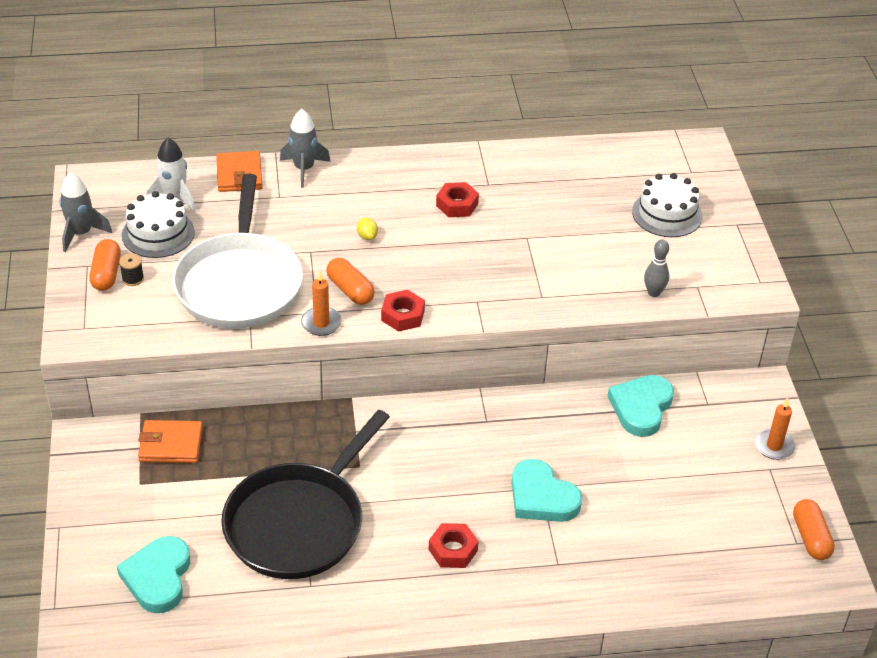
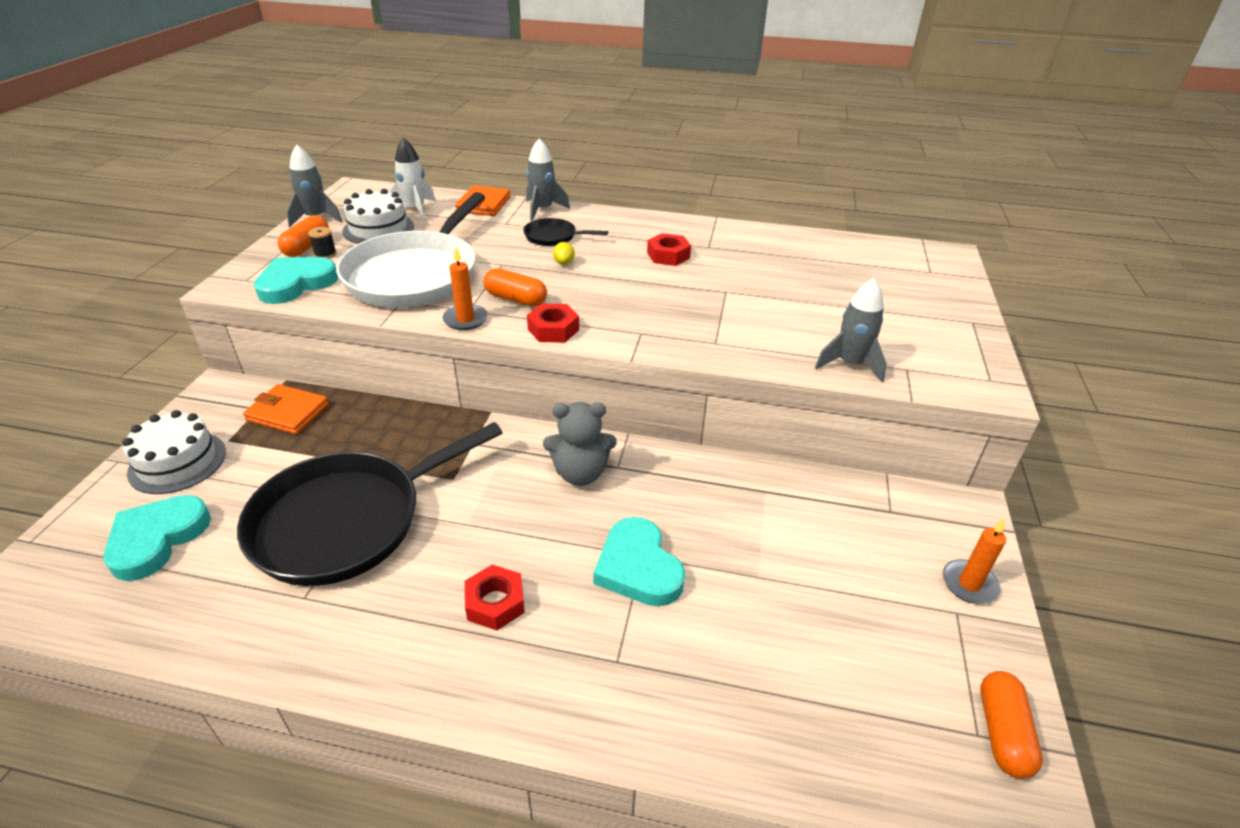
camera: 20 degrees right, 5 degrees down
(337, 205) = (553, 237): none -> black pan
(350, 290) = (516, 299): orange capsule -> orange capsule turned 45 degrees counterclockwise
(460, 434) = (580, 473): none -> grey teddy bear
(641, 408) = (804, 496): turquoise heart -> turquoise heart (296, 284)
(654, 292) = (850, 364): grey bowling pin -> grey rocket
(667, 214) = (891, 299): white cake -> white cake (177, 462)

